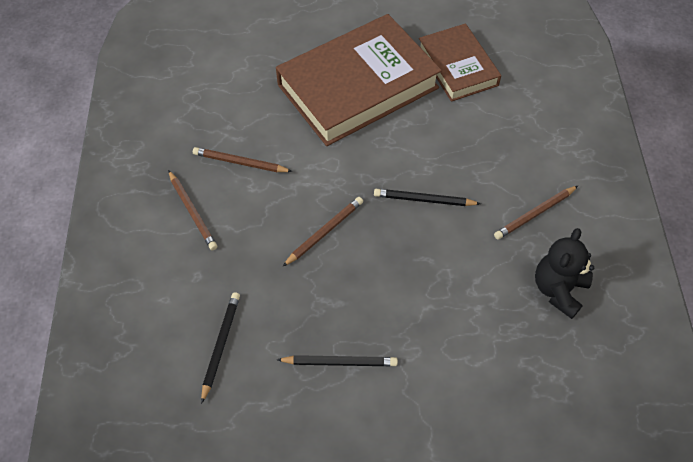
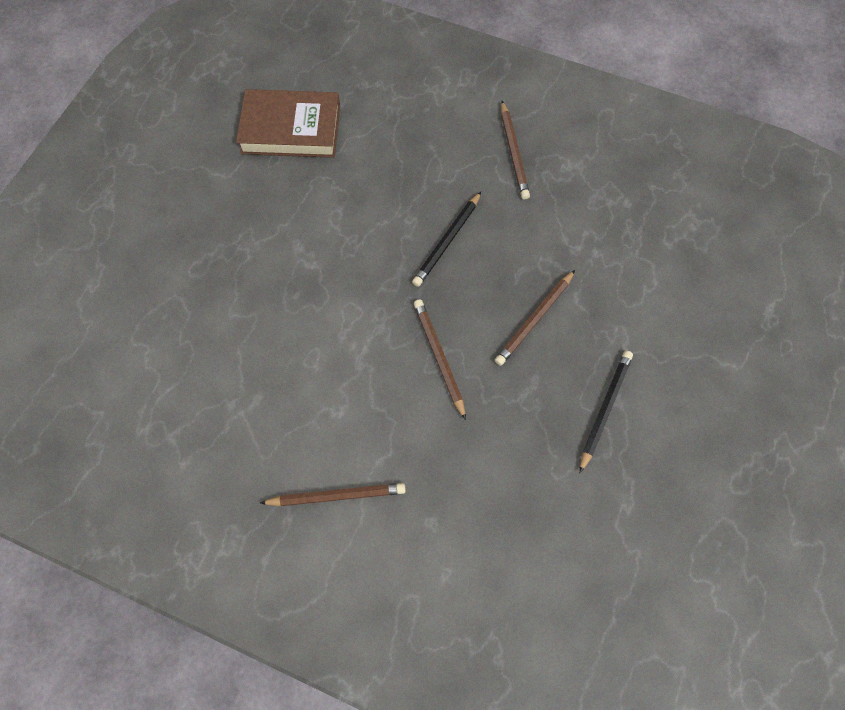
camera: 65 degrees left, 10 degrees up
(221, 345) = (534, 528): black pencil -> none
(240, 162) = (294, 411): brown pencil -> brown pencil (534, 319)
(357, 86) = (257, 237): brown book -> none
(558, 289) = (605, 175): black teddy bear -> none

